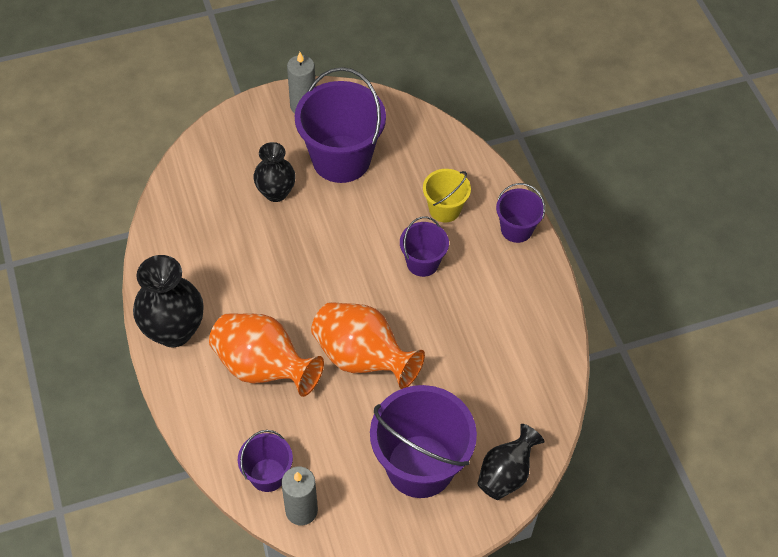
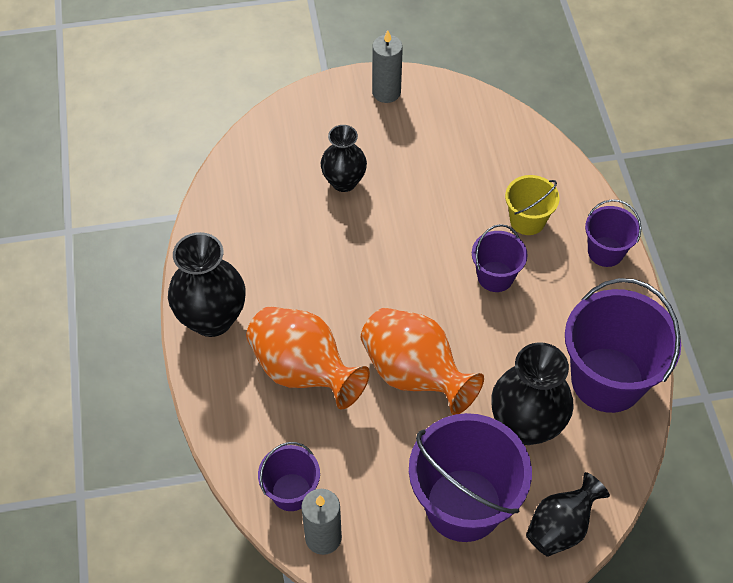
camera: 10 degrees right, 0 degrees up
(341, 159) = (420, 153): purple bucket -> purple bucket (607, 380)
(465, 390) = (526, 425): none -> black vase

